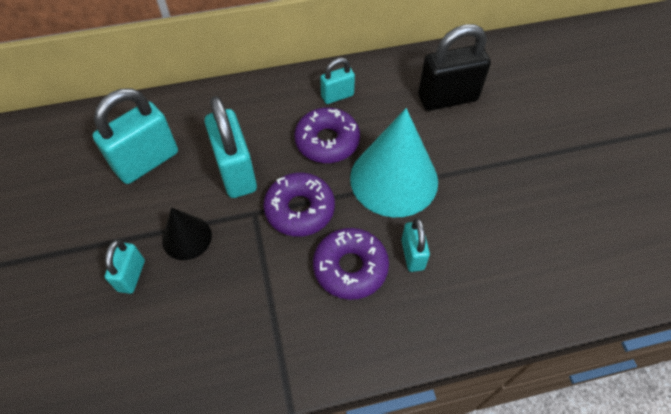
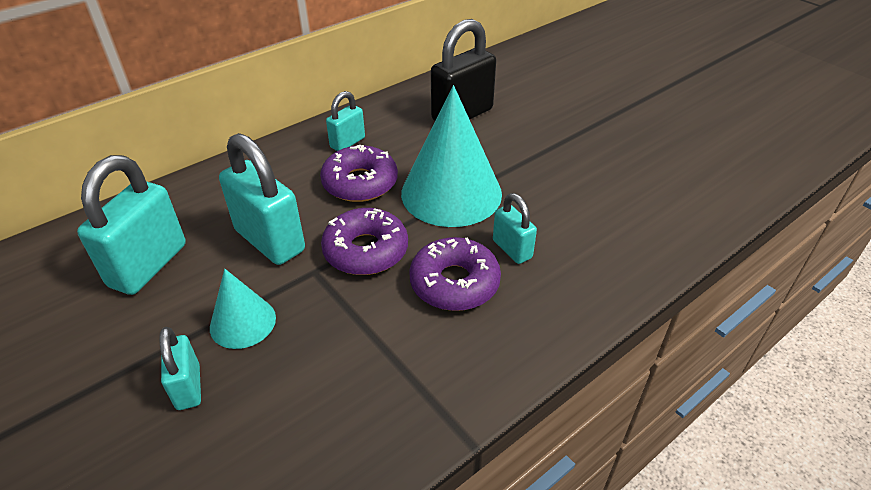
camera: 25 degrees left, 15 degrees down
(187, 237) = (243, 322): black cone -> turquoise cone

